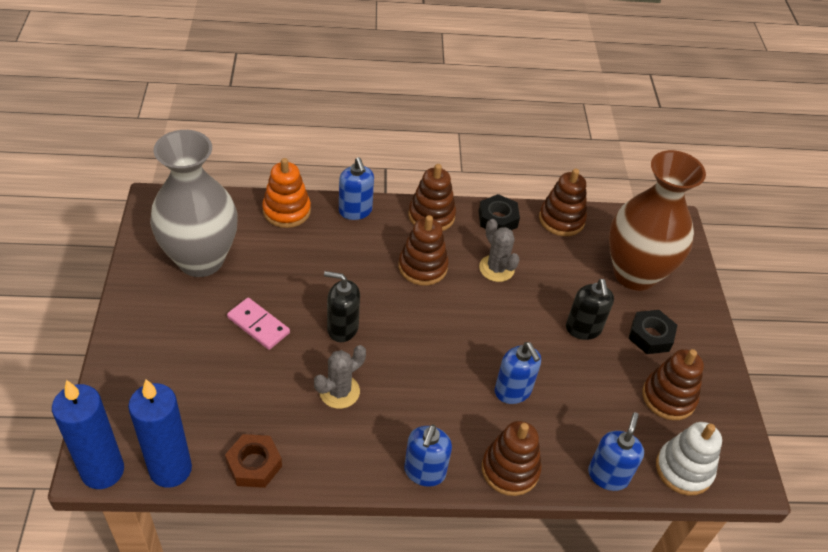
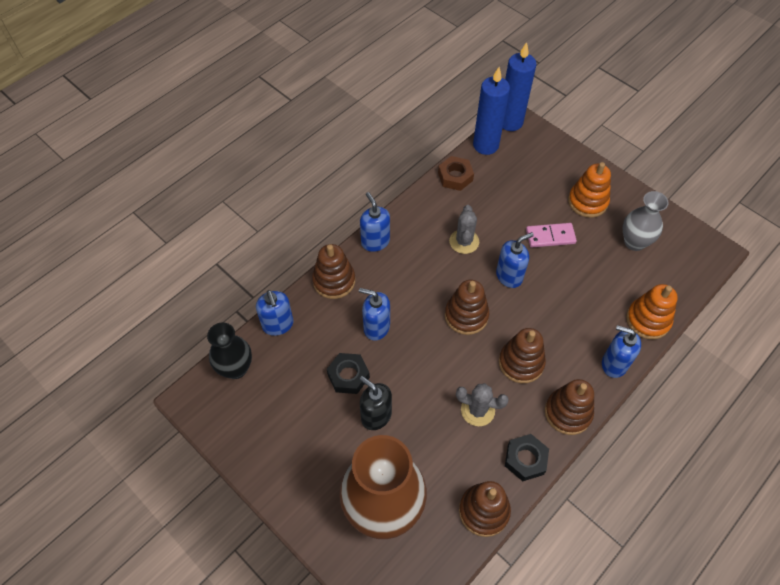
camera: 140 degrees right, 10 degrees up
(178, 321) = (587, 202): none -> orange stacking toy
(201, 260) = (634, 242): grey vase -> grey vase, size x0.56
(342, 328) = (509, 276): black soap dispenser -> blue soap dispenser
(650, 336) = (327, 455): black nut -> black nut (348, 376)
(668, 397) = (279, 413): brown stacking toy -> brown stacking toy (466, 315)
(683, 469) = (236, 368): white stacking toy -> black vase

